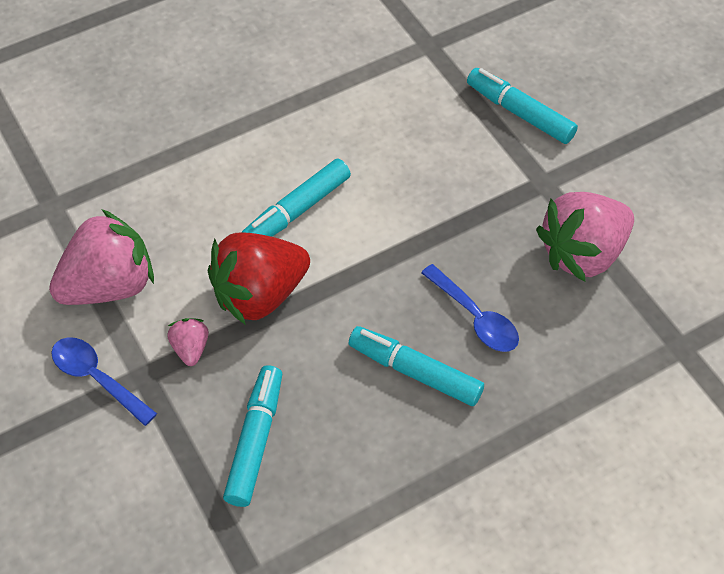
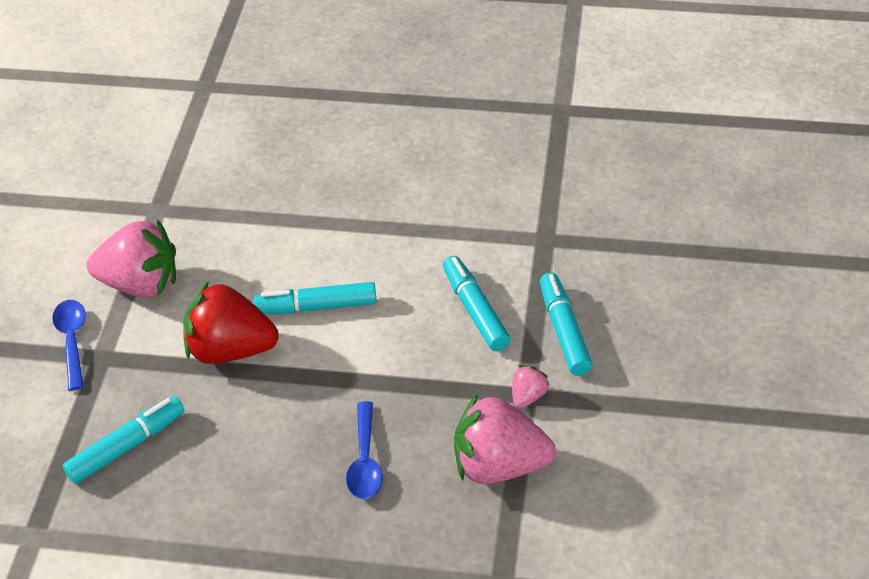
camera: 40 degrees right, 10 degrees down
(190, 348) = (148, 358): pink strawberry -> pink strawberry (528, 396)
(415, 372) = (280, 471): turquoise marker -> turquoise marker (475, 310)

